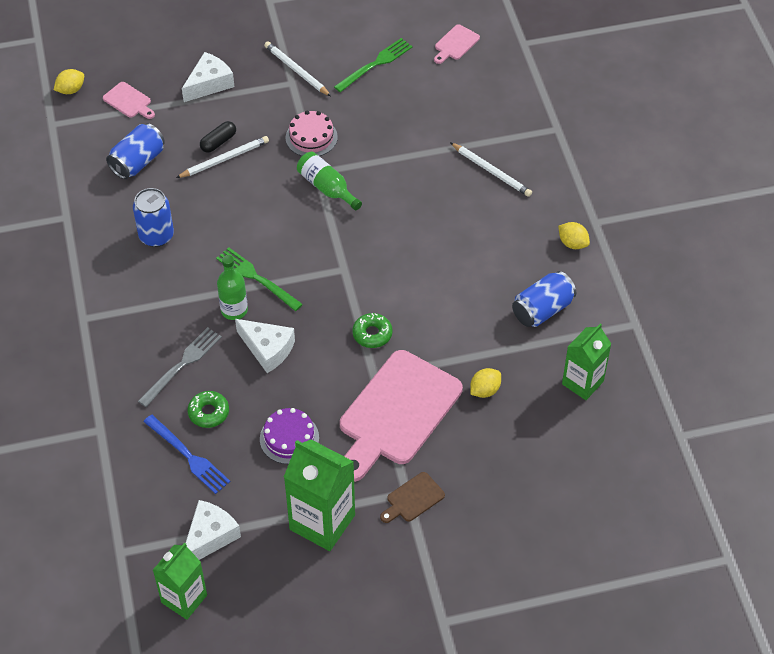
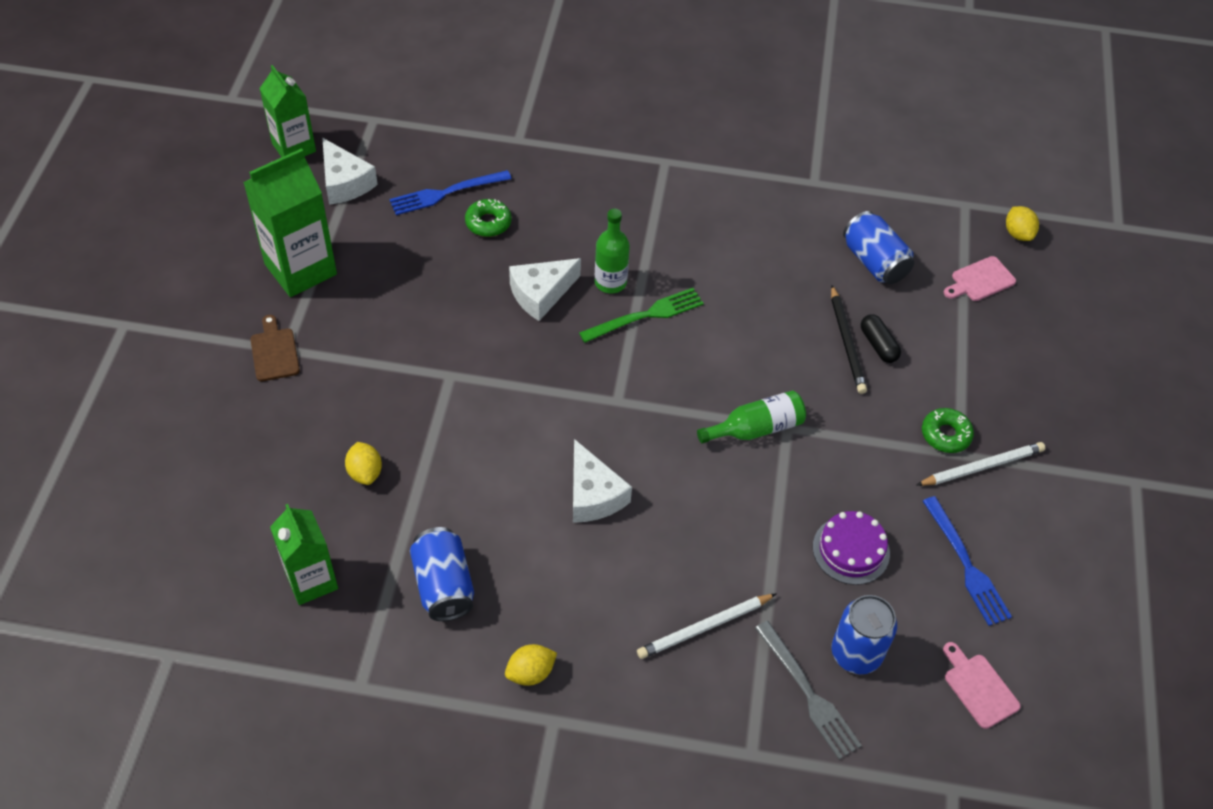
camera: 110 degrees right, 0 degrees up
(156, 236) = (752, 247): blue can -> blue can (856, 653)
(183, 364) = (562, 220): grey fork -> grey fork (809, 694)
(209, 84) = (986, 366): white cheese -> white cheese (593, 495)
(224, 159) = (847, 342): white pencil -> black pencil
(289, 438) = (416, 276): purple cake -> purple cake (851, 550)
(311, 137) = (850, 442): pink cake -> none
(372, 334) = (508, 394): green donut -> green donut (945, 435)
(376, 64) = (967, 566): green fork -> blue fork
(396, 413) = (388, 377): pink cutting board -> none

